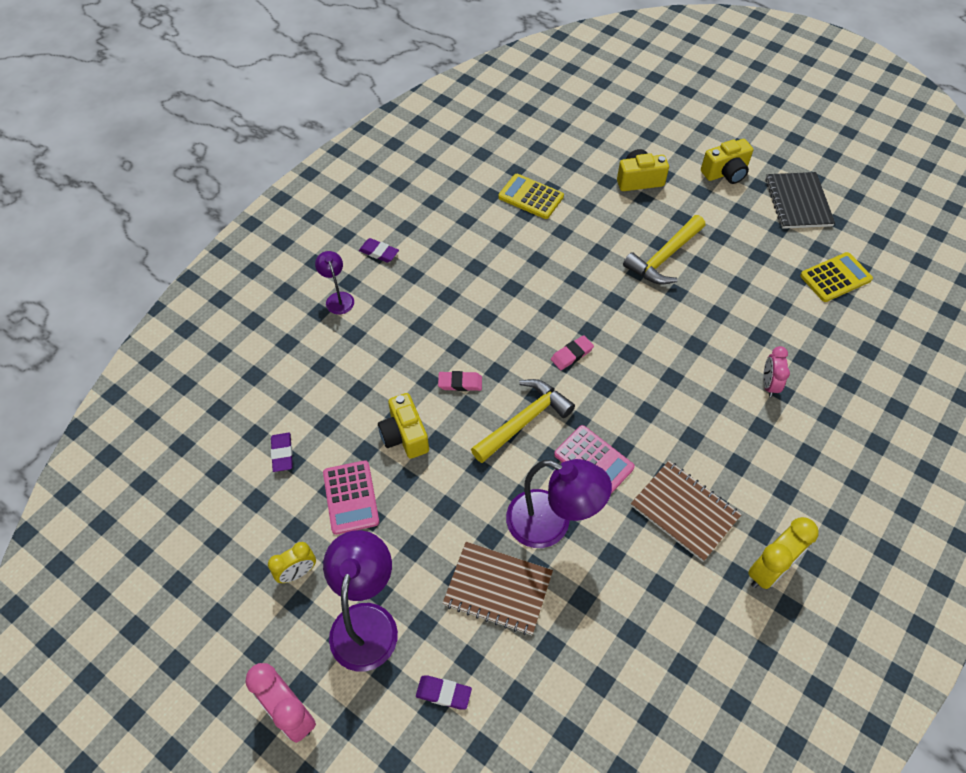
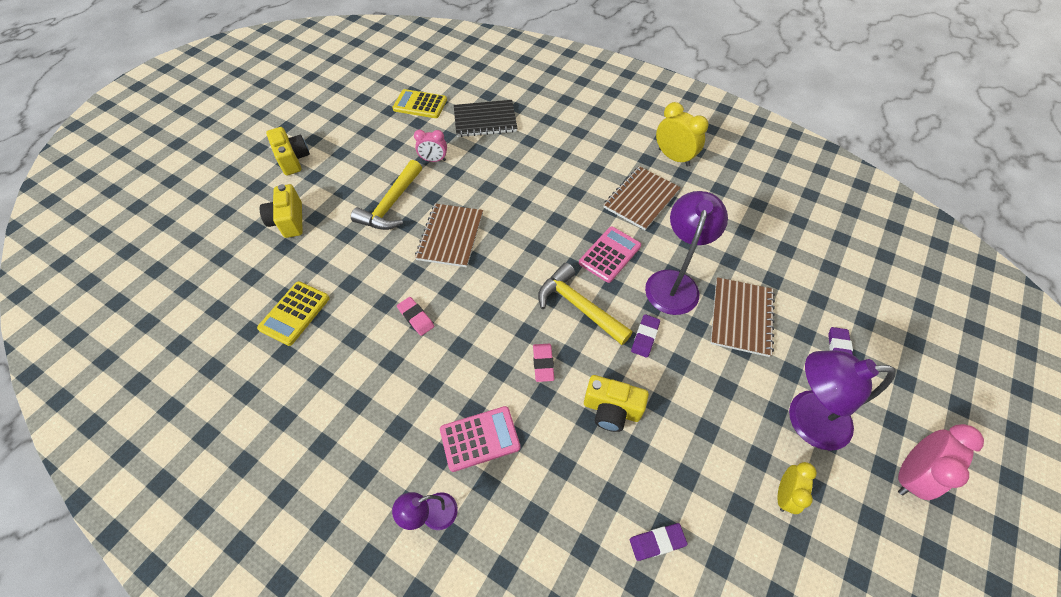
camera: 95 degrees left, 0 degrees up
(298, 573) = (784, 494): yellow clock -> yellow clock turned 60 degrees clockwise
(351, 497) = (691, 454): pink calculator -> pink calculator (480, 438)
(379, 252) = (360, 473): purple eraser -> purple eraser (645, 337)
(404, 435) = (611, 410): yellow camera -> yellow camera turned 45 degrees clockwise
(572, 354) = (503, 272): pink eraser -> pink eraser (416, 317)
(620, 309) = (450, 236): none -> brown notebook
(664, 257) = (391, 204): yellow hammer -> yellow hammer turned 75 degrees clockwise
(769, 384) = (523, 147): pink clock -> pink clock (434, 160)
(798, 202) = (337, 118): black notebook -> black notebook (485, 120)
(835, 277) = (420, 104): yellow calculator -> yellow calculator turned 45 degrees counterclockwise

